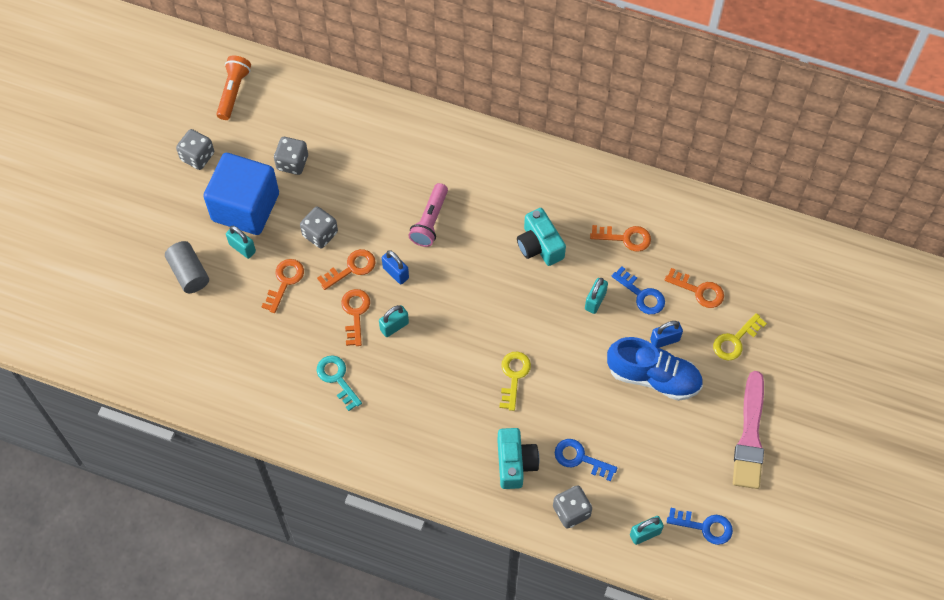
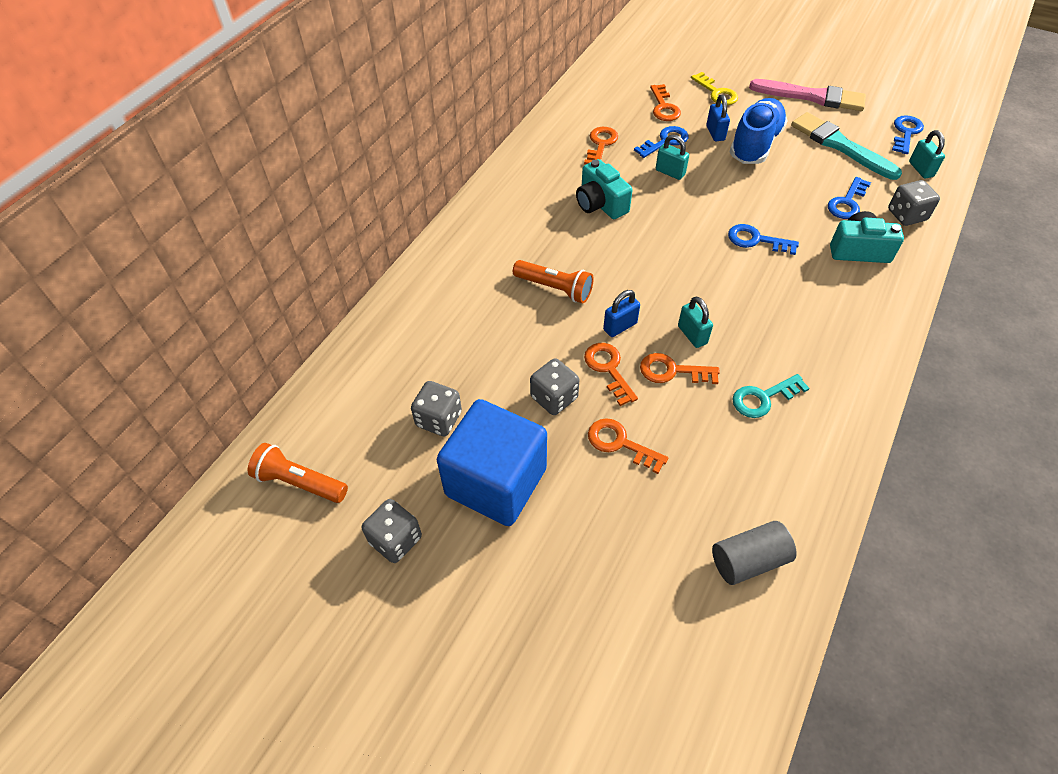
camera: 80 degrees left, 10 degrees down
(189, 273) = (593, 566): grey cylinder -> grey cylinder (748, 560)
(242, 248) = (561, 491): turquoise padlock -> none
(430, 221) = (554, 288): pink flashlight -> orange flashlight
(514, 376) = (756, 240): yellow key -> blue key
(539, 245) = (600, 204): turquoise camera -> turquoise camera turned 75 degrees clockwise
(669, 458) = (840, 145): none -> turquoise brush
(698, 290) = (664, 107): orange key -> orange key turned 135 degrees clockwise

